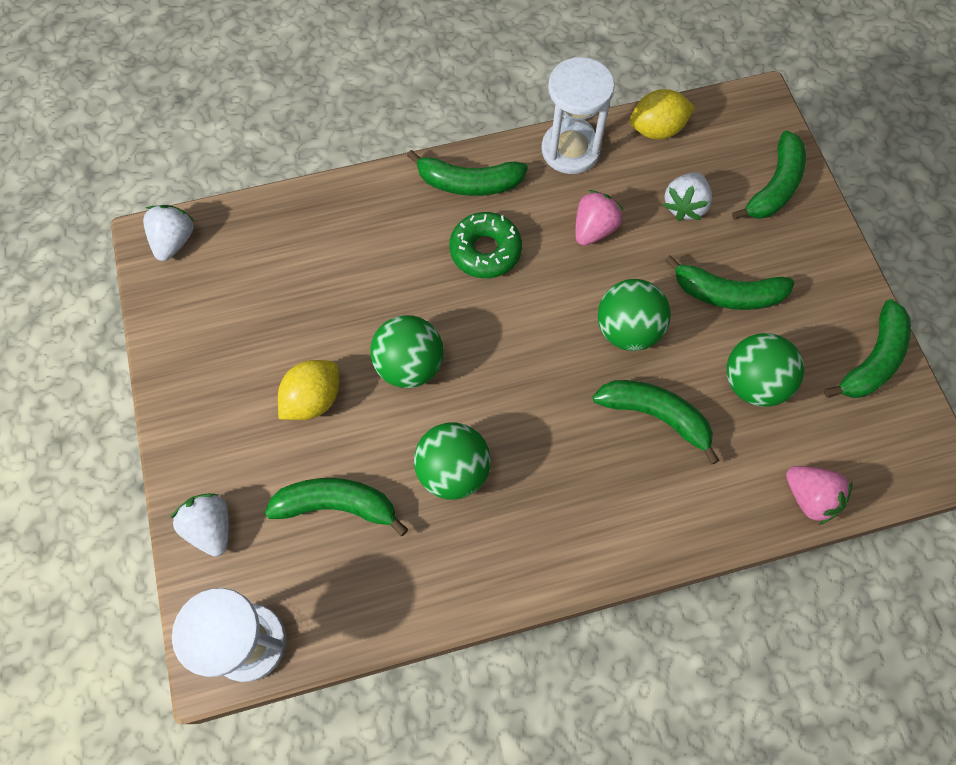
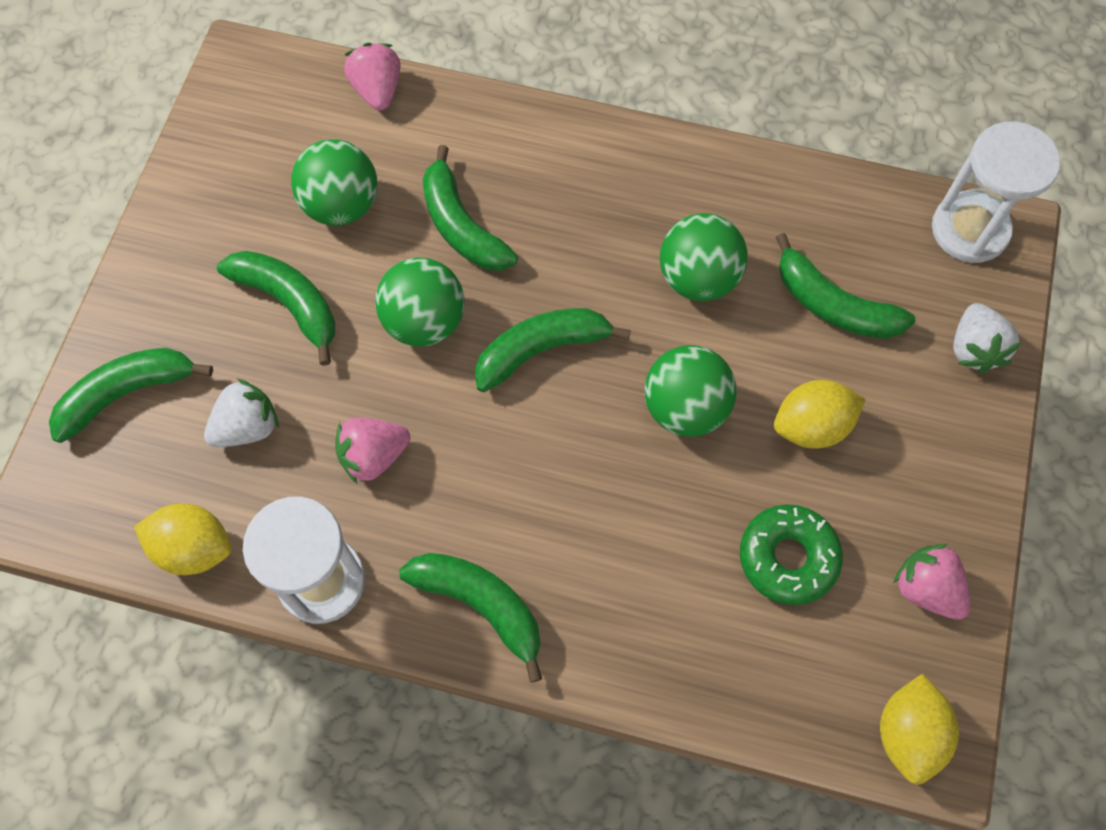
camera: 150 degrees left, 0 degrees up
(174, 241) = (908, 734): white strawberry -> yellow lemon
(190, 330) = (926, 588): none -> pink strawberry
(485, 251) = (518, 499): green donut -> green donut (788, 558)
(872, 360) = (208, 166): green banana -> green banana (541, 350)

